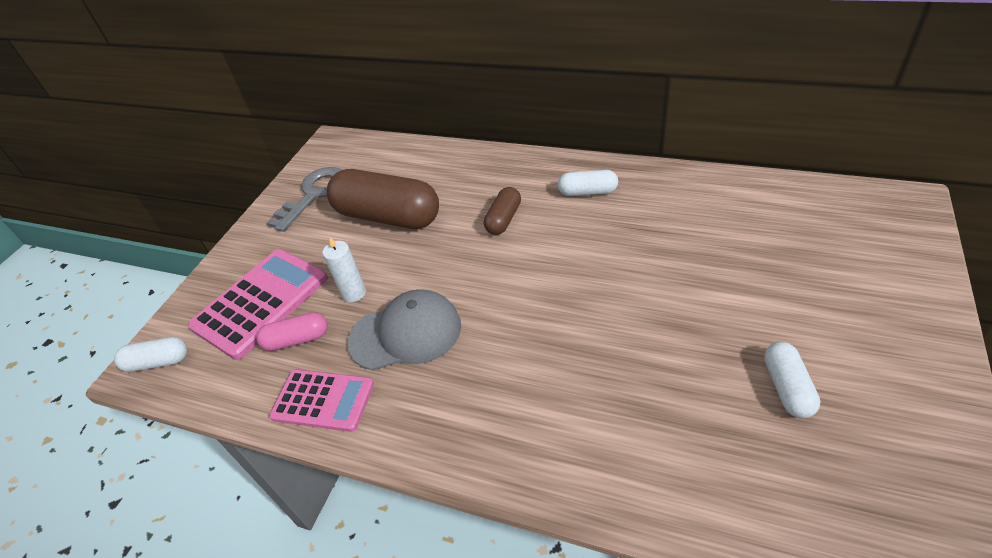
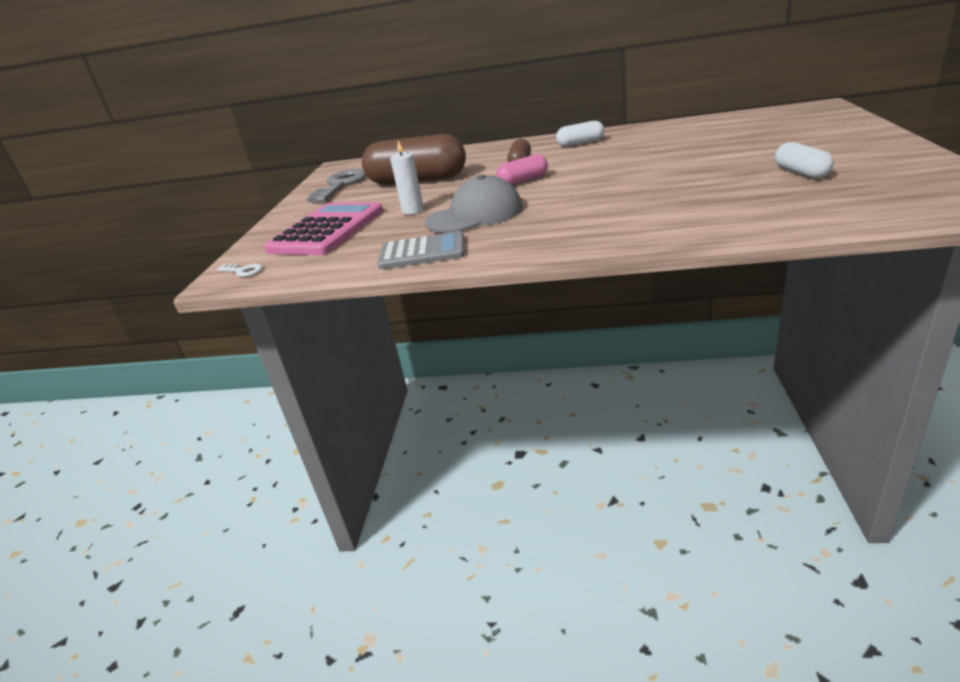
camera: 15 degrees left, 15 degrees down
(158, 362) = (243, 271): white capsule -> white key
(297, 340) = (375, 236): pink capsule -> pink capsule (523, 181)
(323, 400) = (422, 252): pink calculator -> grey calculator

